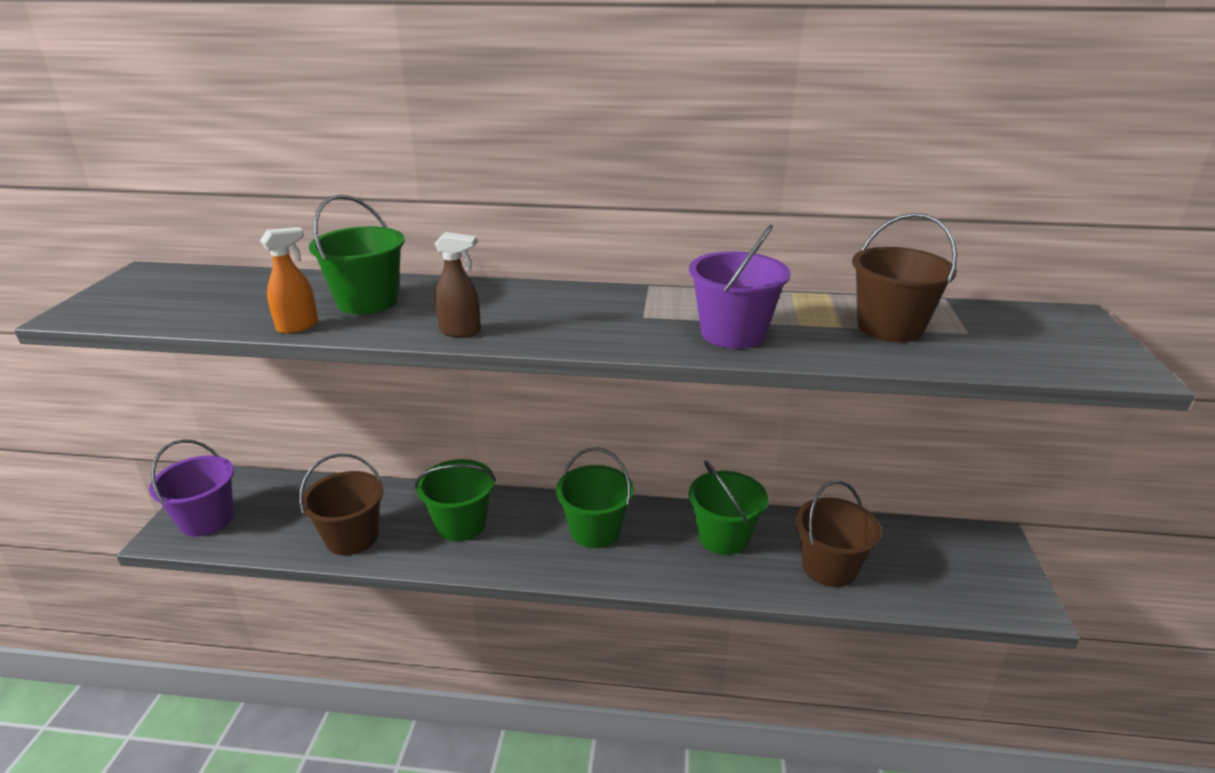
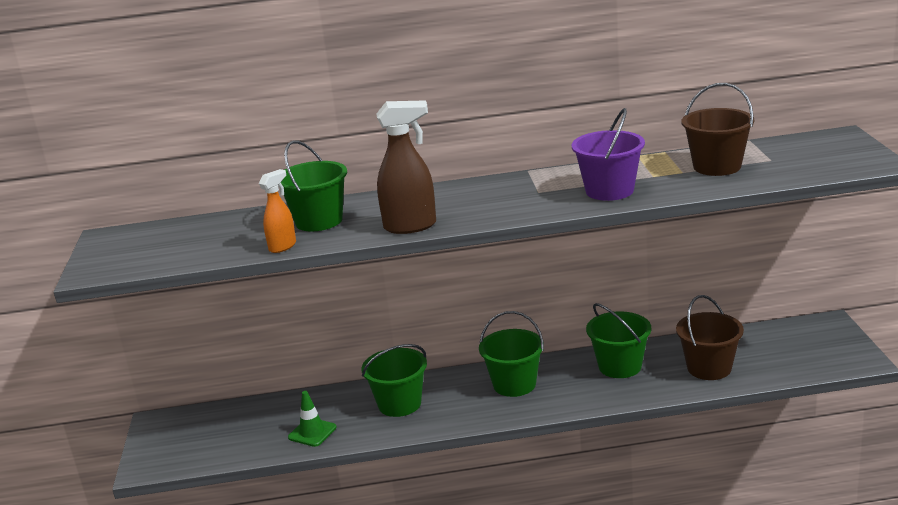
camera: 10 degrees left, 5 degrees down
(207, 519) = (173, 449): purple bucket -> none
(352, 537) = (312, 432): brown bucket -> green traffic cone
(461, 331) = (411, 226): brown spray bottle -> brown spray bottle, size x1.66

